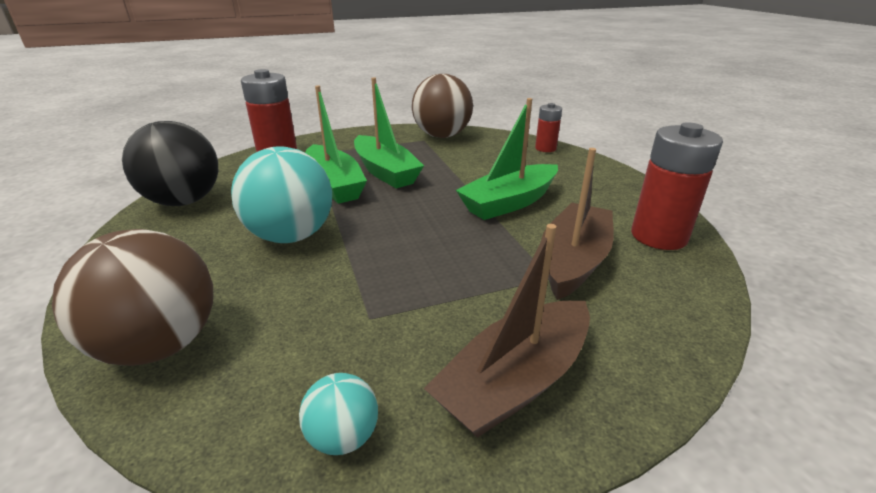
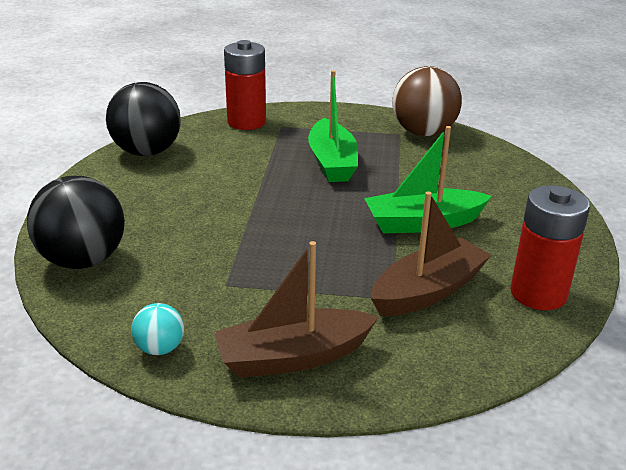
camera: 25 degrees right, 0 degrees up
(160, 345) = (83, 260): brown ball -> black ball
(291, 236) = (210, 204): turquoise ball -> none
(334, 185) = (276, 165): green boat -> none
(545, 148) = (524, 173): red battery -> none

